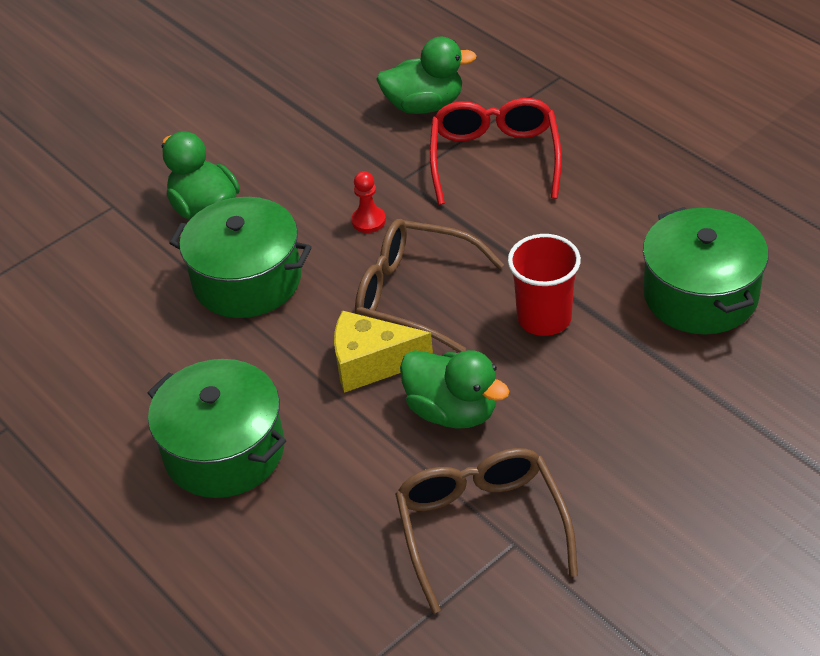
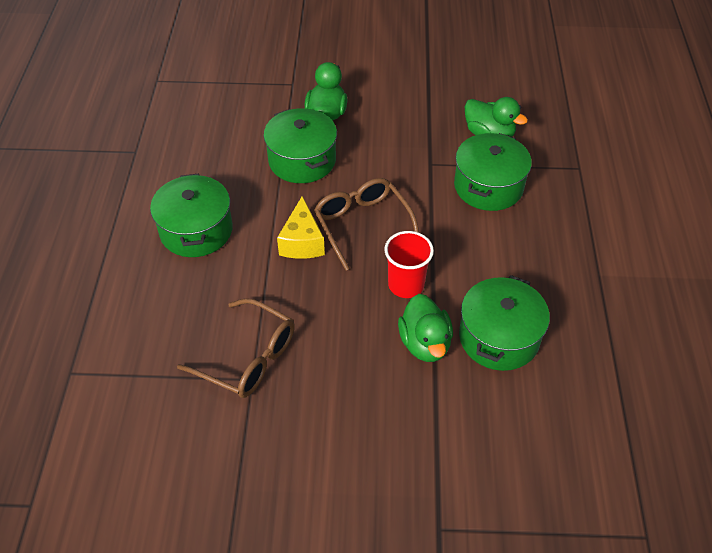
camera: 40 degrees right, 5 degrees up
(368, 221) = (388, 173): red pawn -> none
(371, 364) = (302, 242): yellow cheese -> yellow cheese turned 135 degrees counterclockwise
(452, 411) = (307, 294): green duck -> green duck (425, 343)
(481, 527) = (248, 358): brown glasses -> brown glasses turned 90 degrees clockwise
(495, 158) = (488, 186): red glasses -> green pot

